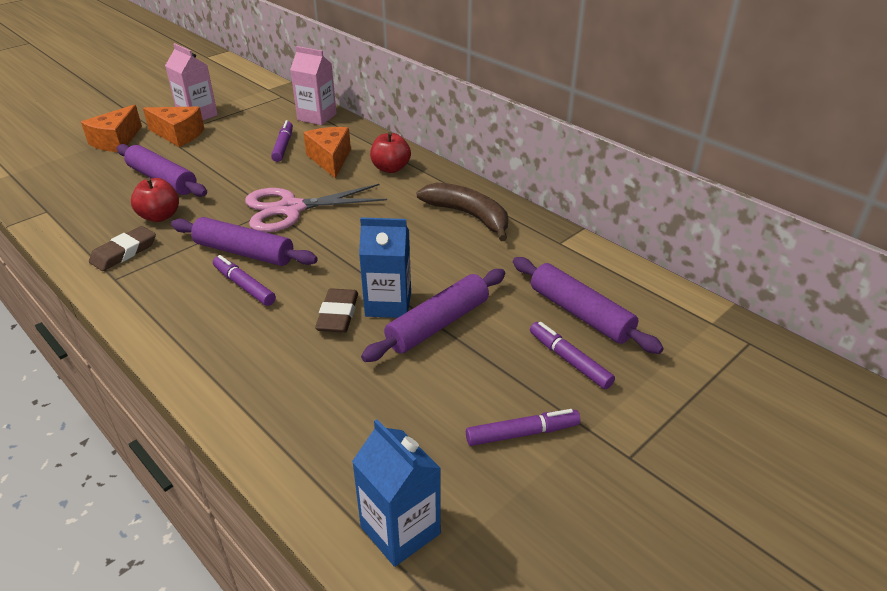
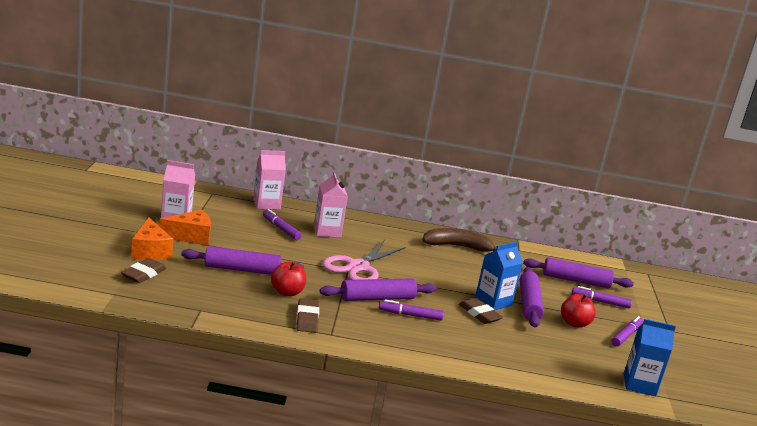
camera: 45 degrees left, 15 degrees down
(68, 161) = (143, 274): none -> brown eraser
(330, 159) = (327, 231): orange cheese -> pink carton
(391, 168) = (372, 229): red apple -> red apple (574, 323)

